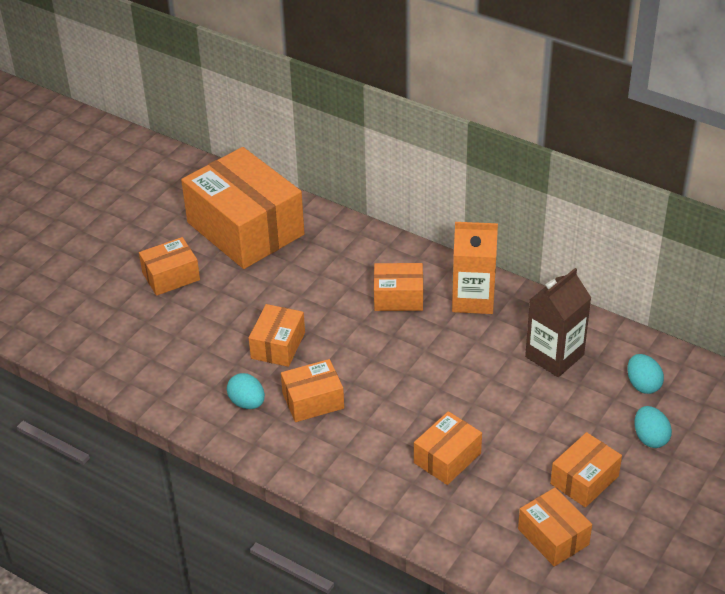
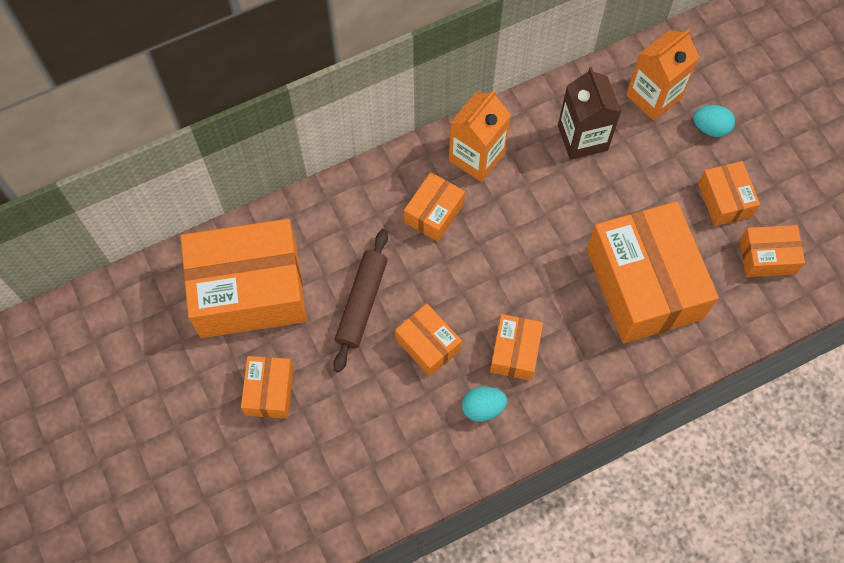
camera: 60 degrees left, 25 degrees up
(284, 292) = (361, 303): none -> brown rolling pin
(447, 458) = (644, 284): orange box -> orange box, size x2.07
(643, 385) = (653, 96): turquoise egg -> orange carton

